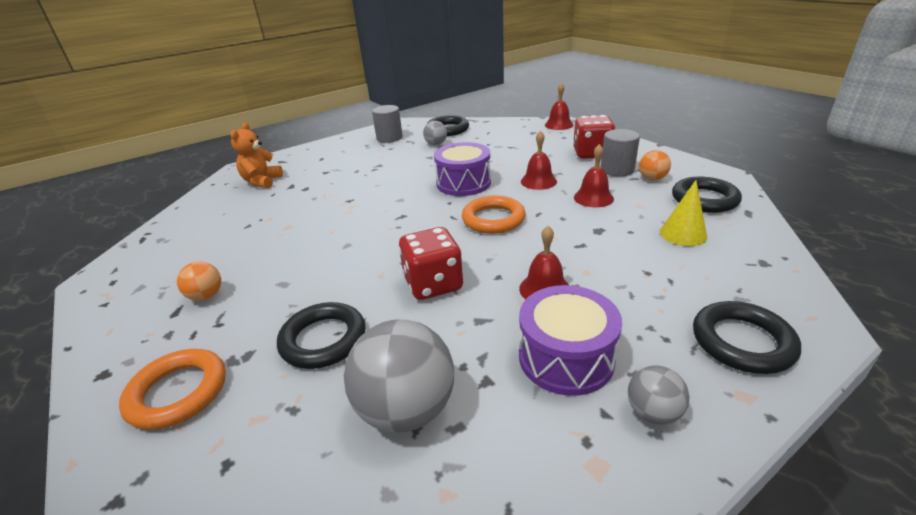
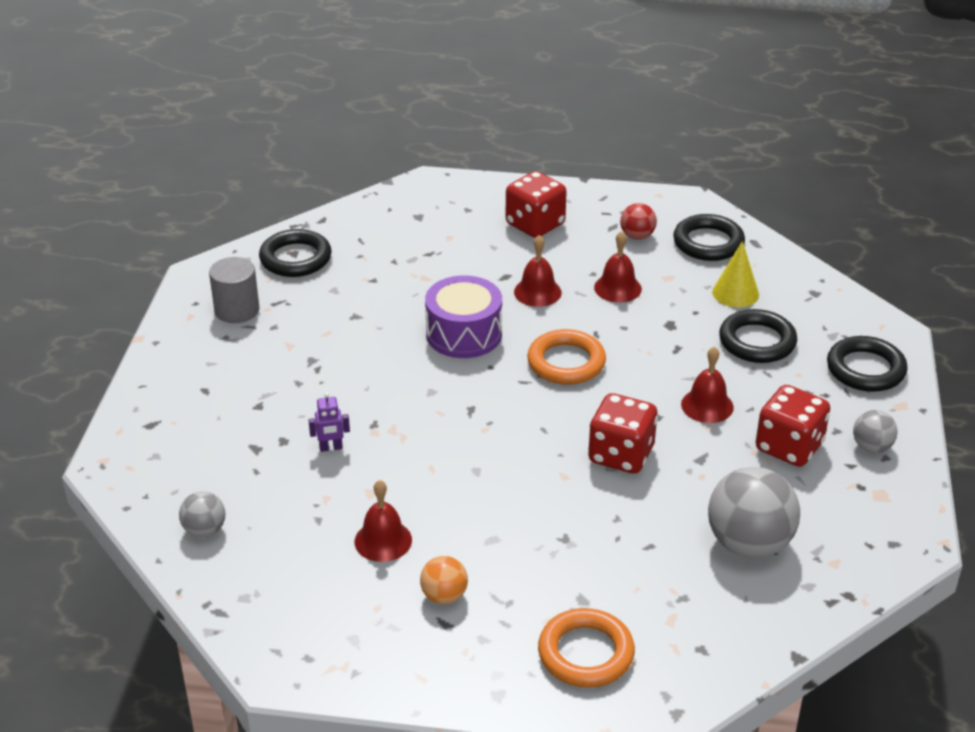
camera: 50 degrees left, 5 degrees up
(262, 182) = (198, 465): orange teddy bear -> none
(314, 200) = (331, 448): none -> purple robot
(323, 340) = (617, 549): black ring -> black ring (757, 341)
(436, 144) = (326, 291): grey ball -> grey ball (204, 530)
(559, 125) = (430, 189): red bell -> red bell (383, 540)
(566, 358) = (789, 447): purple drum -> red dice
(617, 170) = (591, 238): grey cylinder -> none
(652, 179) = (637, 236): orange ball -> red ball

